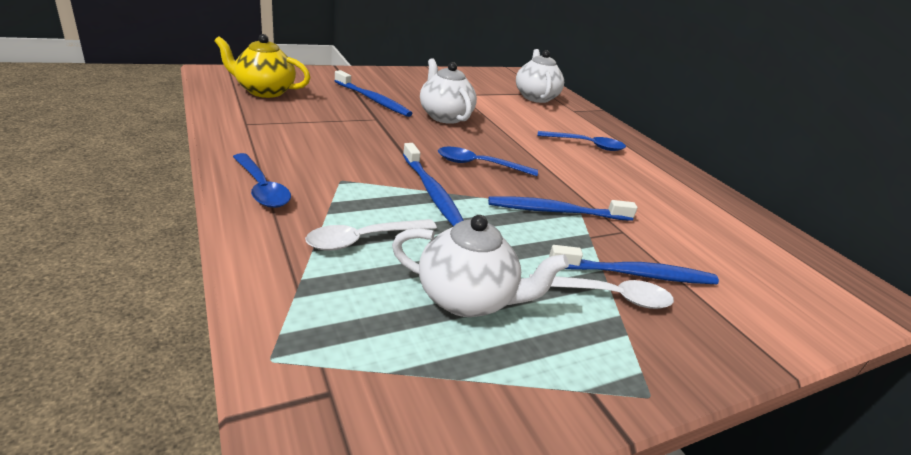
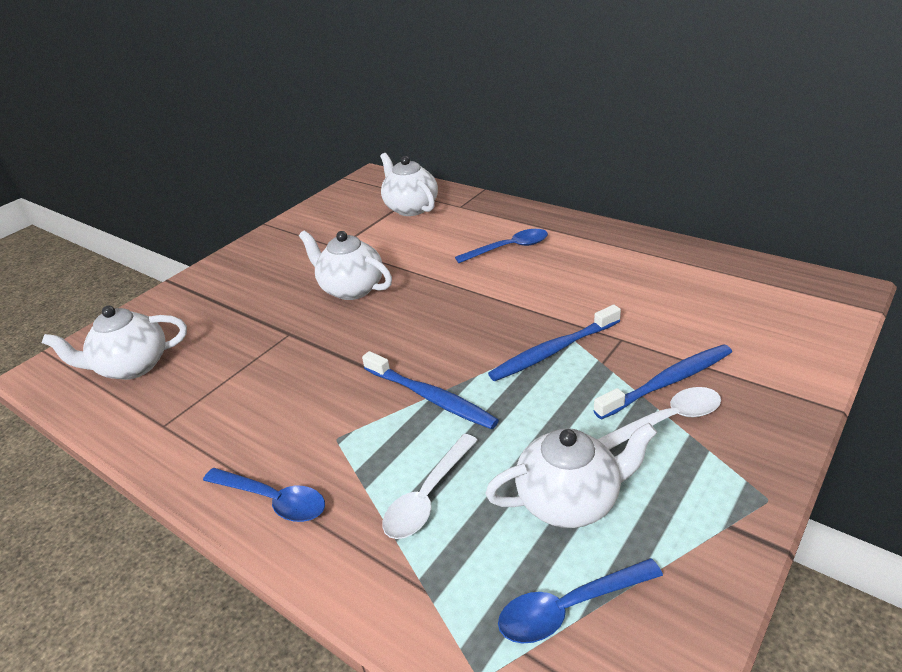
camera: 20 degrees left, 5 degrees up
(264, 91) = (132, 366): yellow teapot -> white teapot
(372, 100) = (259, 308): blue toothbrush -> none
(479, 165) = (441, 335): blue spoon -> blue spoon (569, 608)

